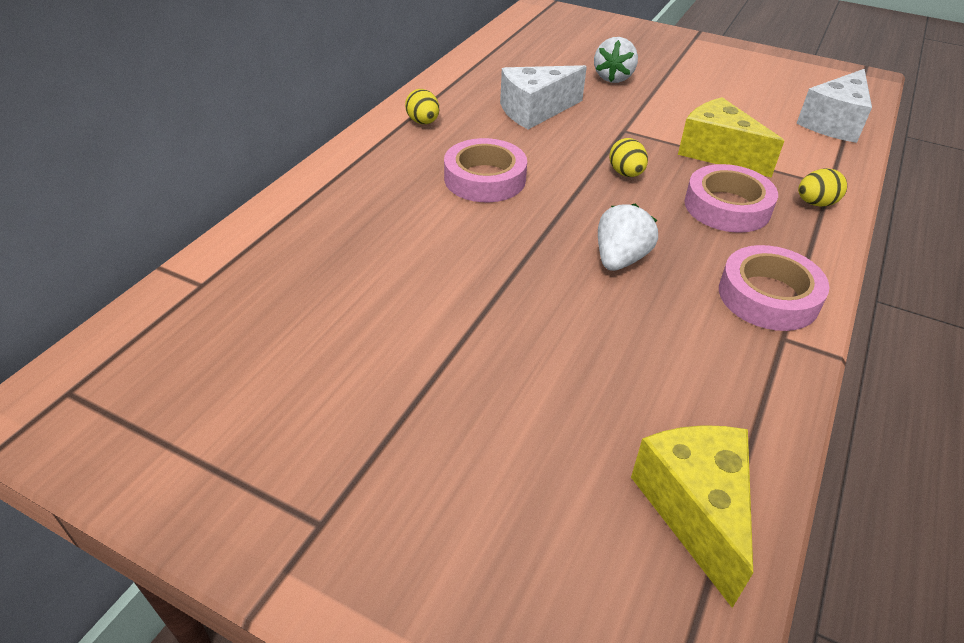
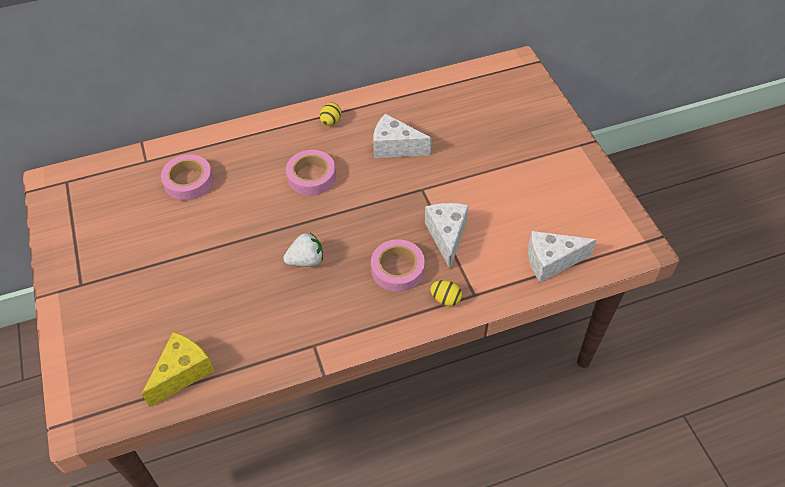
camera: 45 degrees right, 10 degrees up
(613, 78) = (474, 148): white strawberry -> none
(626, 173) = (380, 217): yellow egg -> none
(717, 153) = (447, 236): yellow cheese -> white cheese
(768, 296) = (339, 324): pink tape -> pink tape (188, 181)

